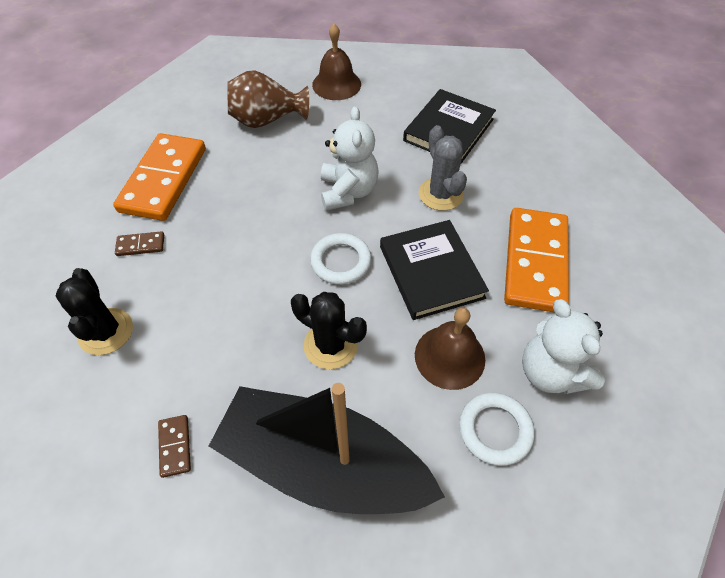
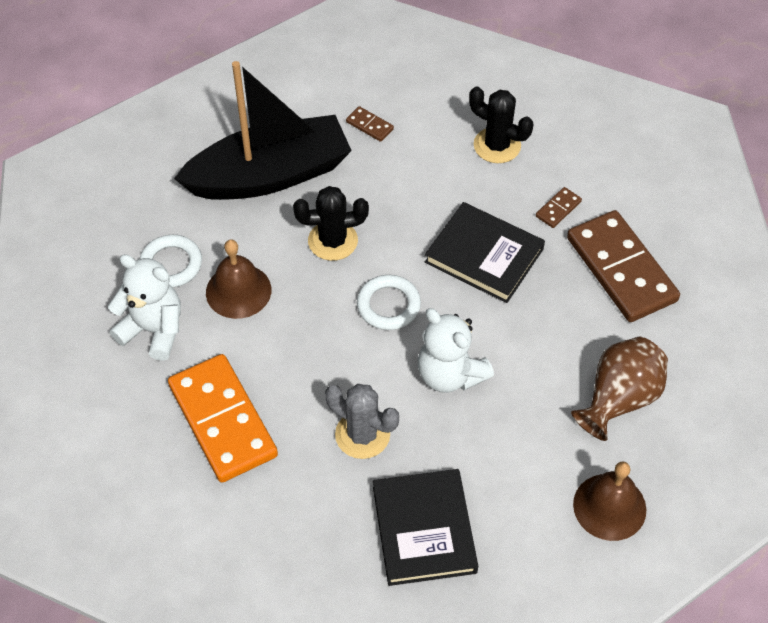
camera: 140 degrees right, 0 degrees up
(163, 180) = (621, 269): orange domino -> brown domino
(431, 272) = (306, 348): black book -> black book (484, 256)

